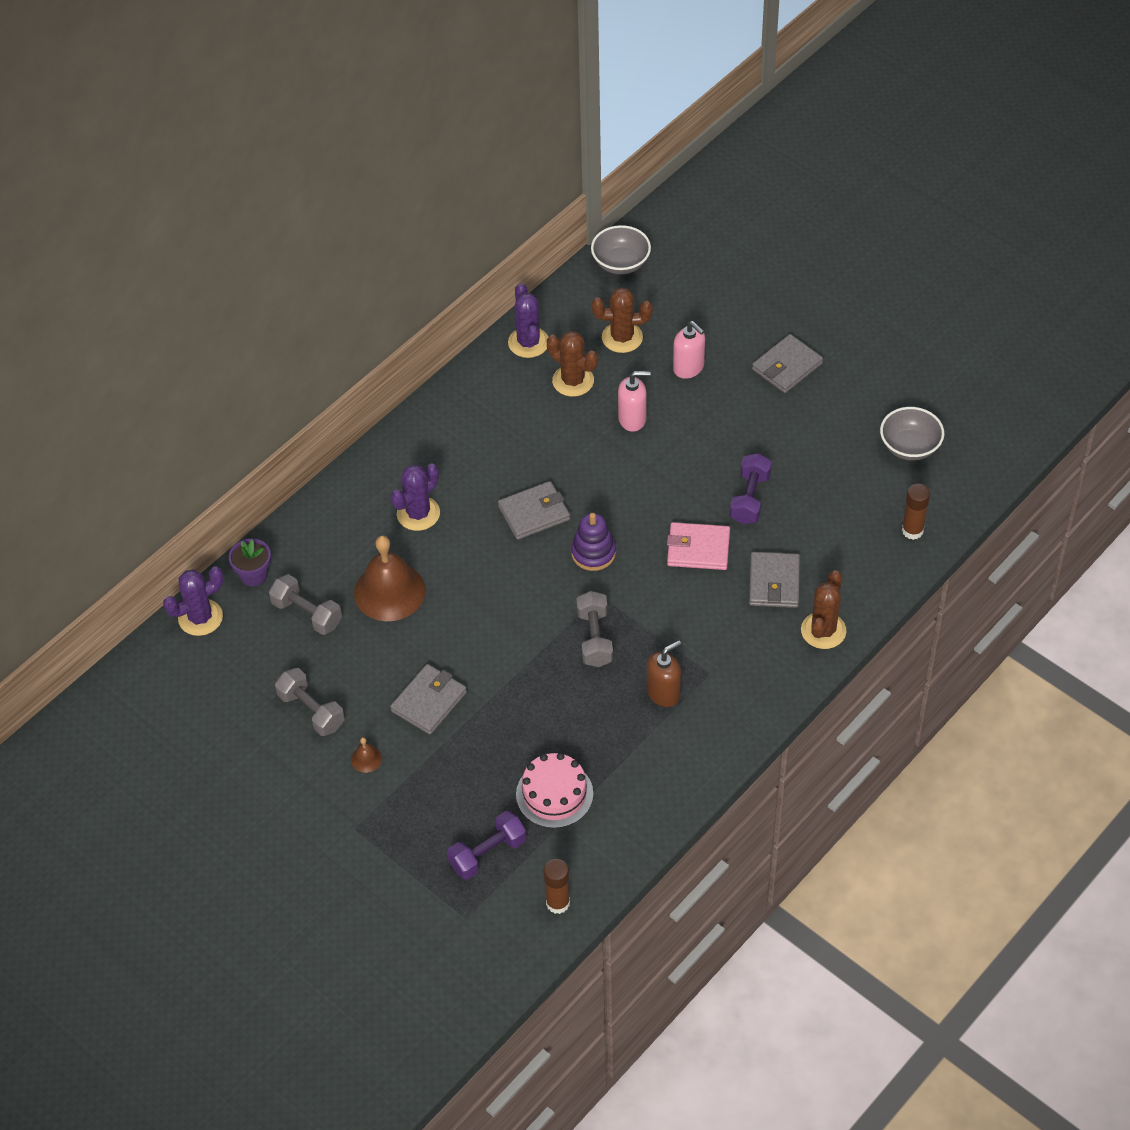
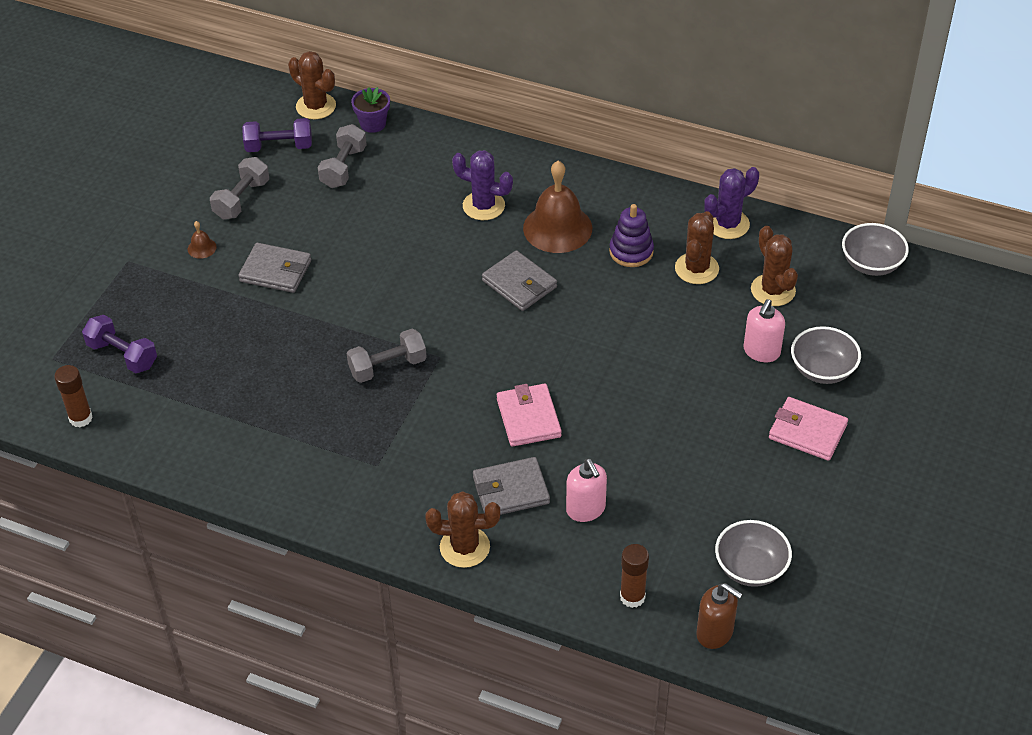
camera: 70 degrees right, 5 degrees down
(200, 617) = (316, 106): purple cactus -> brown cactus
(389, 591) = (388, 212): brown bell -> brown bell (557, 228)
(554, 794) = (199, 384): pink cake -> none
(593, 553) = (489, 339): purple stacking toy -> purple stacking toy (631, 252)
(632, 419) = (671, 325): pink soap dispenser -> pink soap dispenser (586, 509)
(663, 693) = (340, 435): brown soap dispenser -> brown soap dispenser (715, 633)
(725, 335) = (822, 370): none -> grey bowl
(750, 498) = (612, 444): purple dumbbell -> purple dumbbell (279, 147)
(787, 366) = (807, 432): grey wallet -> pink wallet

